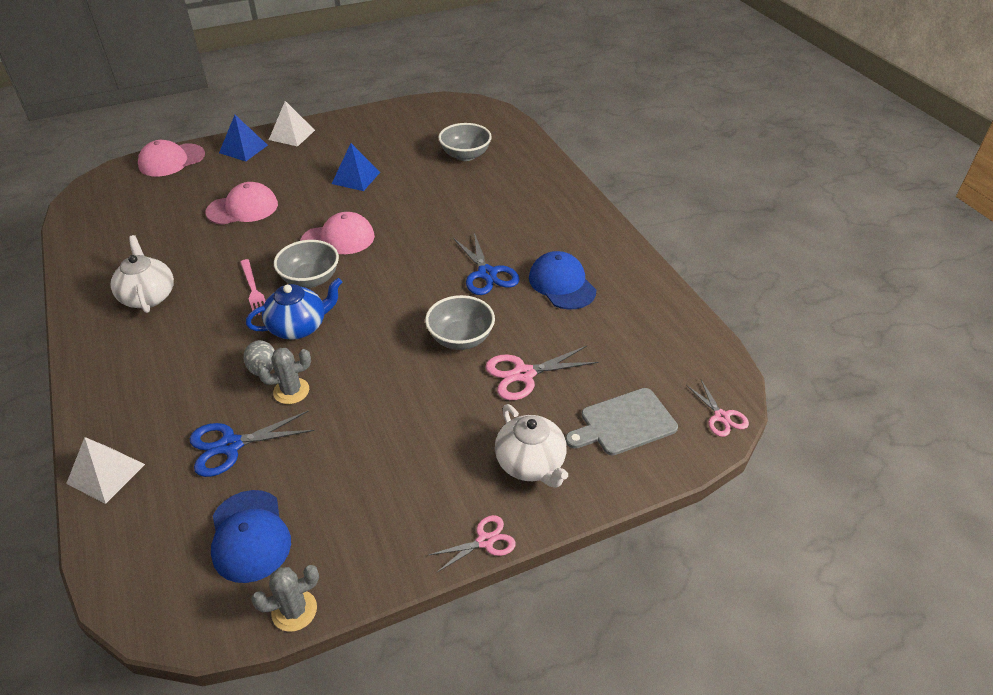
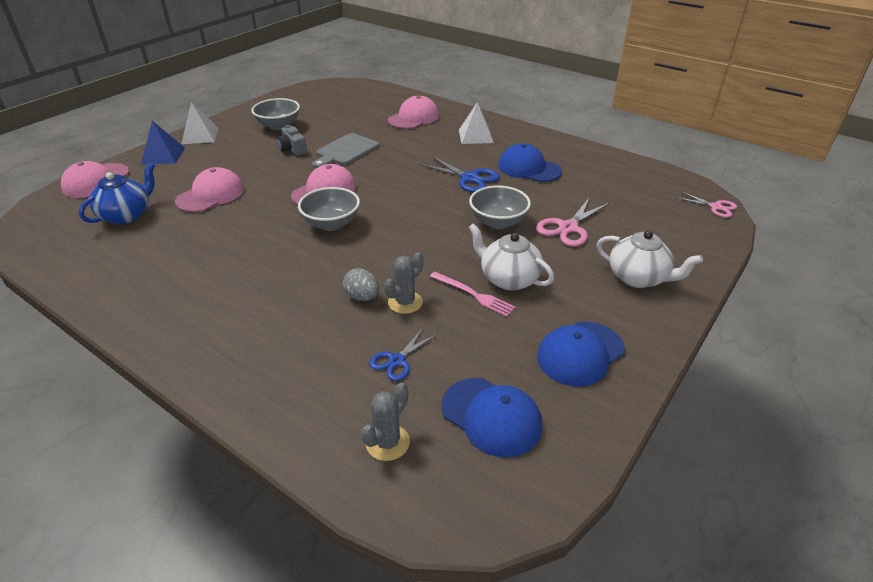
camera: 30 degrees left, 5 degrees down
(106, 473) = (300, 432): white pyramid -> white pyramid (475, 136)
(148, 296) = (186, 284): white teapot -> white teapot (508, 279)
(230, 445) = (397, 360): blue scissors -> blue scissors, size x0.64
(253, 289) = (287, 246): pink fork -> pink fork (473, 295)
(294, 610) = (591, 450): grey cactus -> grey cactus (387, 442)
(298, 327) = (359, 258): blue teapot -> blue teapot (127, 215)
(356, 178) = (292, 149): blue pyramid -> grey camera
(384, 516) = (580, 353): none -> blue cap
(465, 155) = (367, 114): grey bowl -> grey bowl (278, 126)
(485, 541) = (667, 336): pink scissors -> none
(508, 175) = (414, 118): none -> pink cap
(624, 423) = (665, 232): grey cutting board -> grey cutting board (345, 151)

